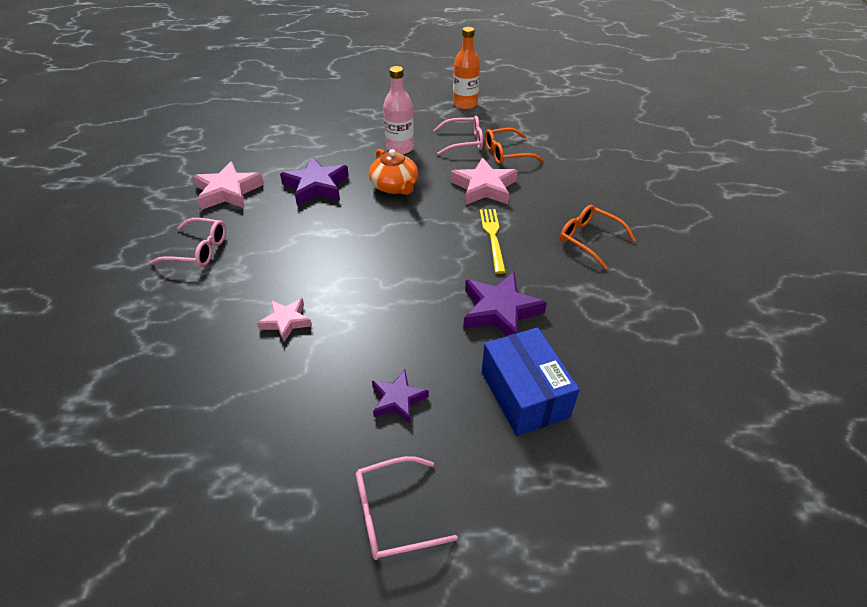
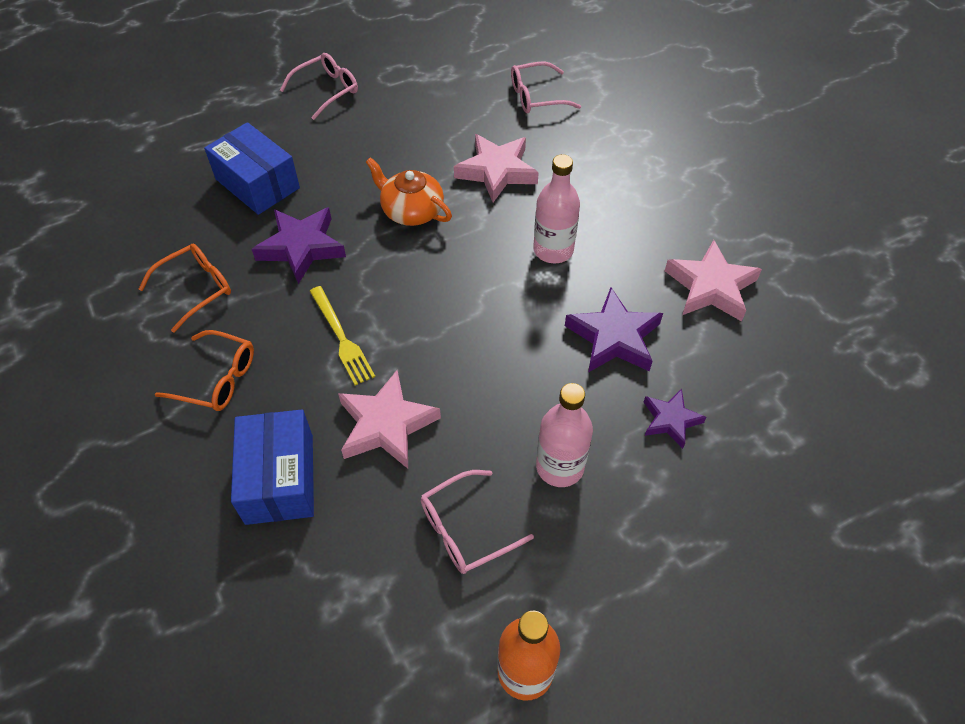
camera: 155 degrees right, 10 degrees up
(199, 250) = (650, 205): pink glasses -> pink glasses (536, 96)
(286, 321) = (497, 171): pink star -> pink star, size x1.65
(303, 244) = (553, 250): none -> pink bottle
(395, 186) = (511, 377): orange teapot -> orange teapot (411, 210)
(398, 399) = (360, 148): purple star -> purple star (670, 420)
(505, 153) = (382, 524): orange glasses -> orange glasses (197, 288)
(556, 183) = (279, 478): none -> blue box

